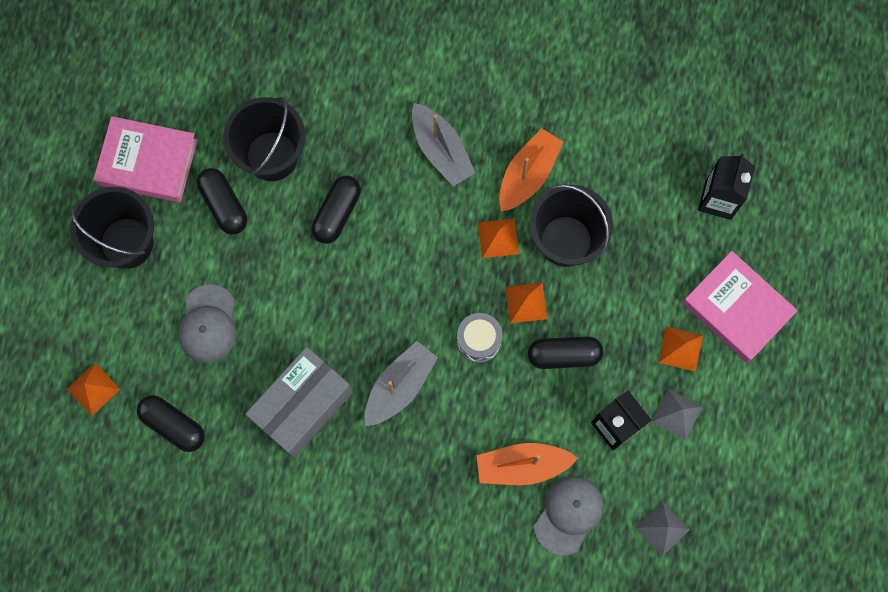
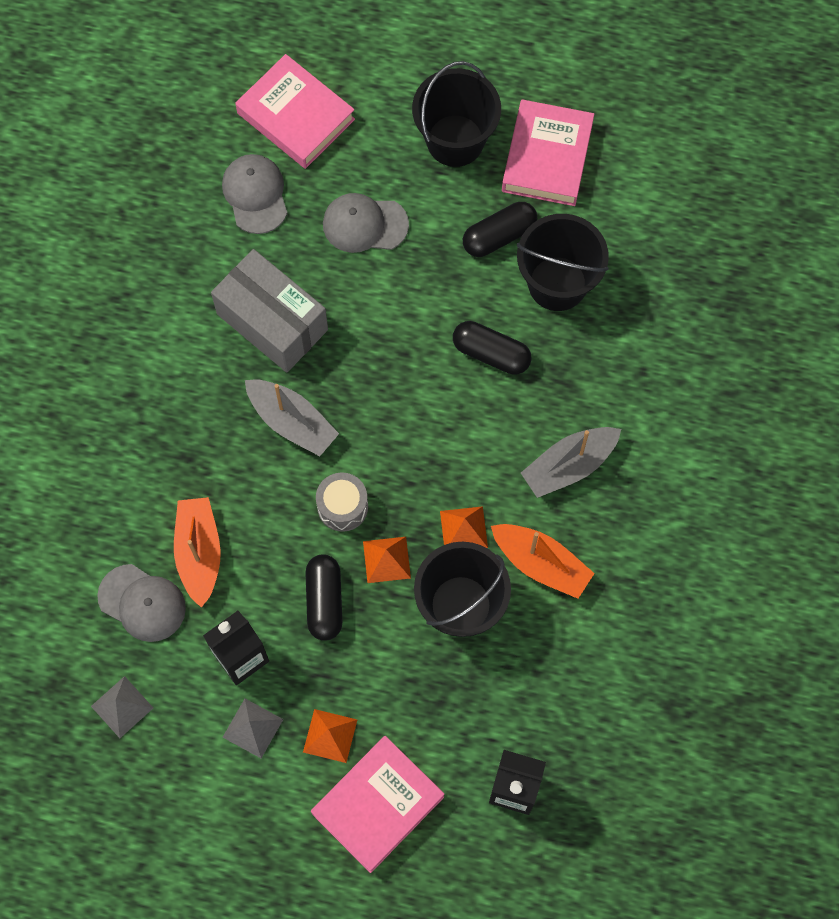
camera: 90 degrees right, 5 degrees down
(93, 389) = (296, 116): orange pyramid -> pink book
(173, 425) = (255, 194): black capsule -> grey cap

